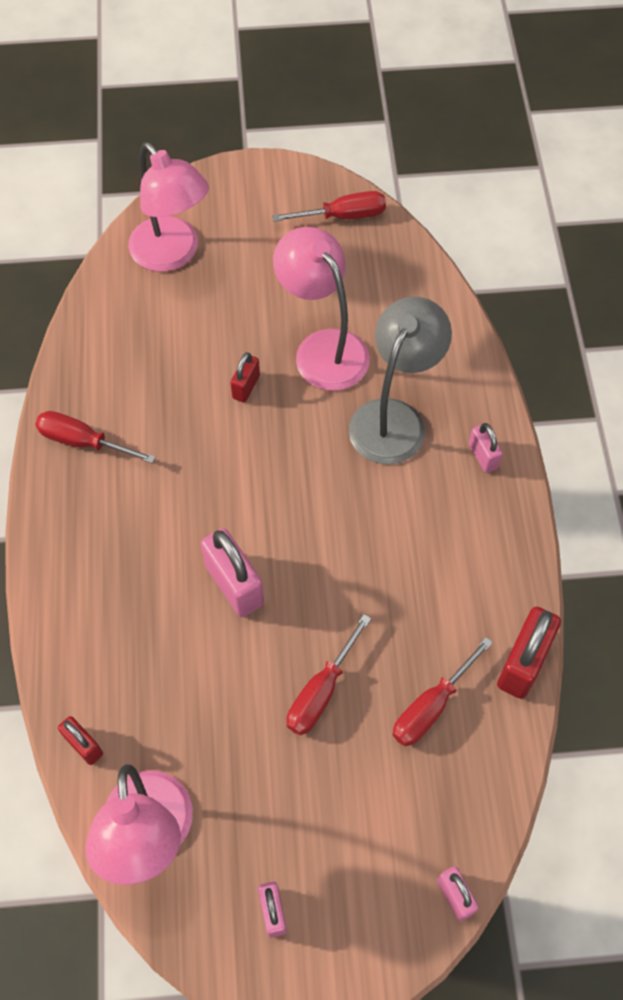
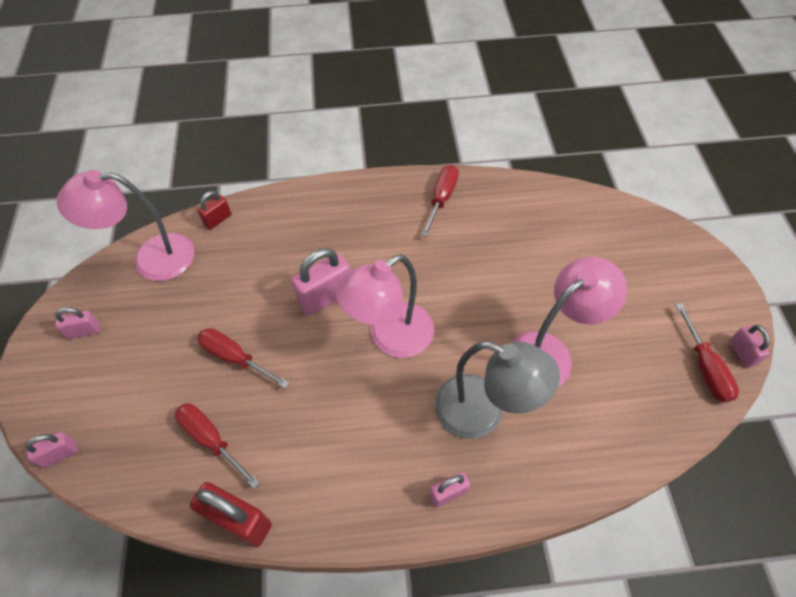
camera: 90 degrees right, 5 degrees down
(172, 254) = (623, 239): pink lamp -> pink lamp (390, 338)
(246, 387) = (501, 296): red padlock -> none
(327, 182) = (742, 353): none -> pink padlock

